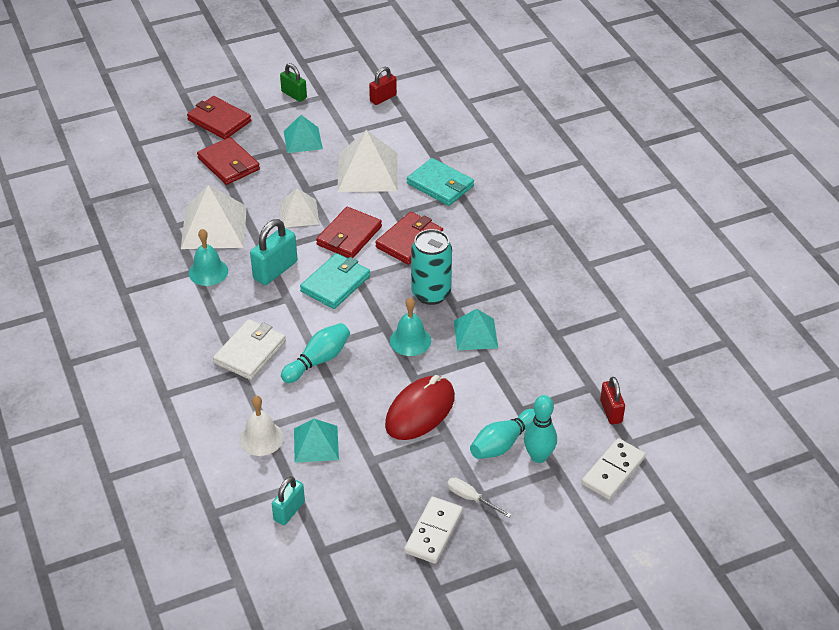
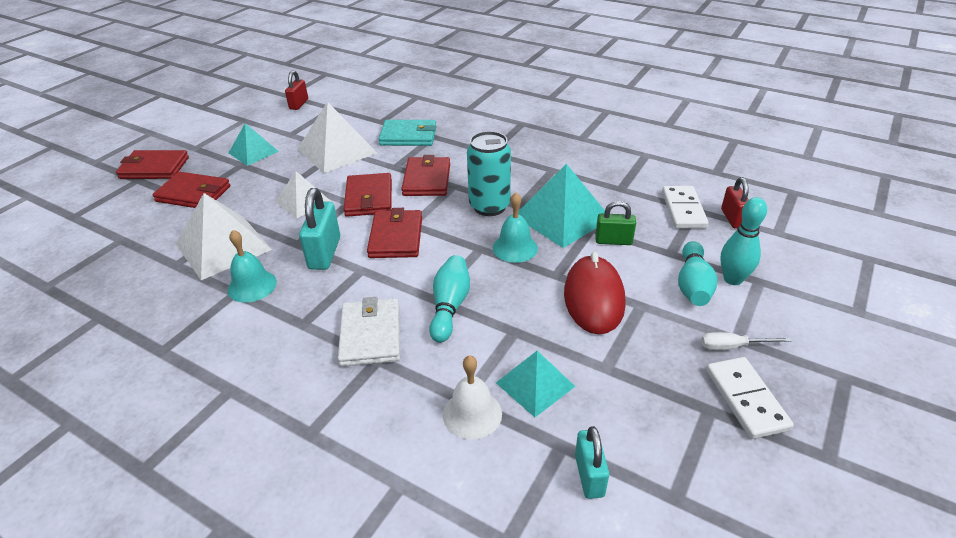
camera: 35 degrees left, 5 degrees down
(294, 95) = (215, 128): green padlock -> green padlock (613, 241)
(335, 283) = (396, 237): turquoise wallet -> red wallet
(475, 334) = (562, 217): turquoise pyramid -> turquoise pyramid, size x1.64
(611, 411) = (732, 218): red padlock -> red padlock turned 45 degrees clockwise
(613, 471) = (797, 258): white domino -> white domino (683, 209)

